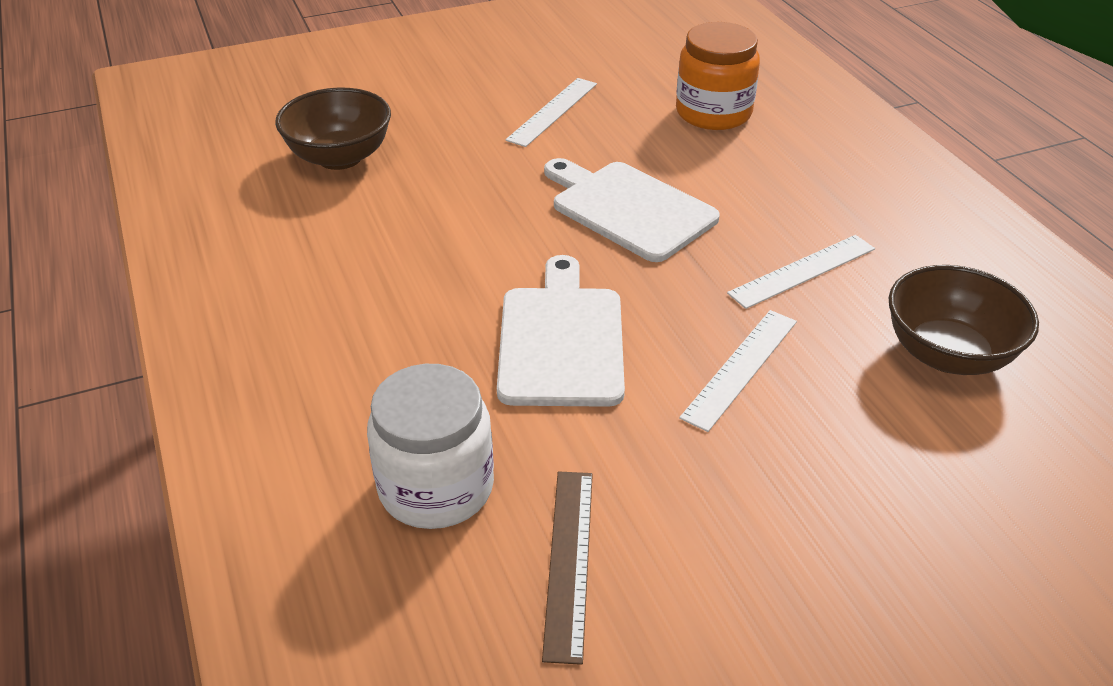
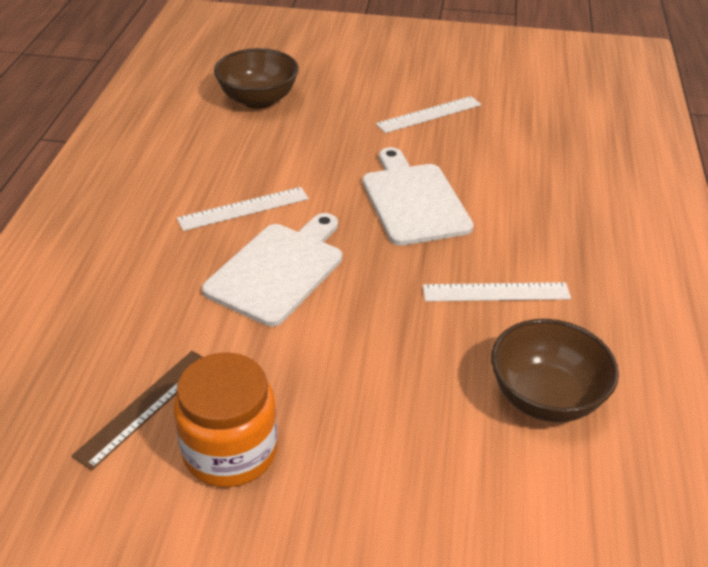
camera: 30 degrees right, 0 degrees up
(436, 487) = (115, 326): white jar -> none
(713, 113) = (549, 154): orange jar -> orange jar (230, 451)
(740, 368) = (378, 339): white ruler -> white ruler (243, 208)

